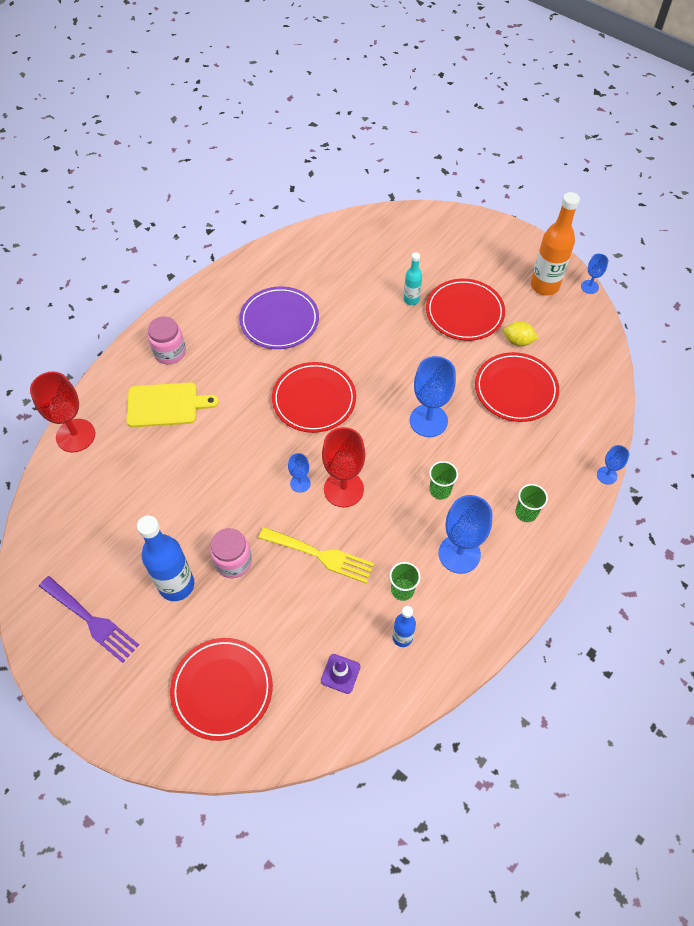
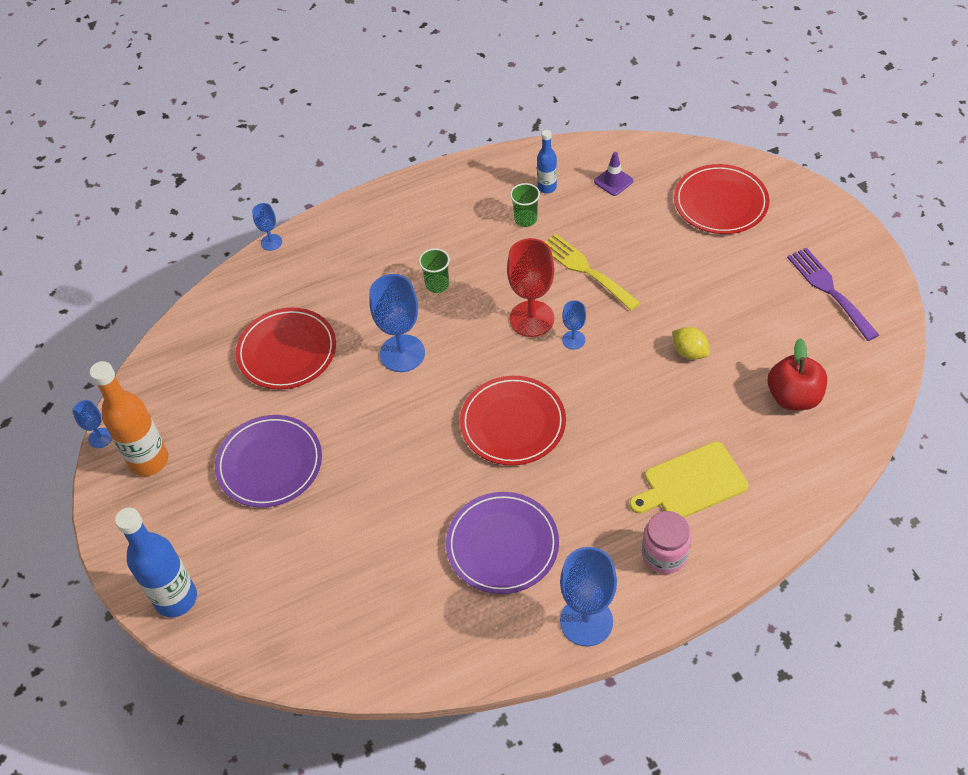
camera: 150 degrees left, 5 degrees down
(75, 435) = (813, 485): red goblet -> none
(104, 500) = (793, 397): none -> red apple
(166, 405) = (691, 483): yellow cutting board -> yellow cutting board turned 45 degrees counterclockwise
(176, 585) = (737, 292): blue bottle -> blue bottle (176, 598)
(233, 562) = (673, 293): pink jar -> none
(411, 300) = (320, 507): turquoise bottle -> none
(459, 554) = (456, 228): blue goblet -> blue goblet (586, 621)
(464, 312) = (269, 463): red plate -> purple plate
(518, 341) = (239, 403): yellow lemon -> yellow lemon (689, 352)
(526, 513) = (371, 239): green cup -> none

